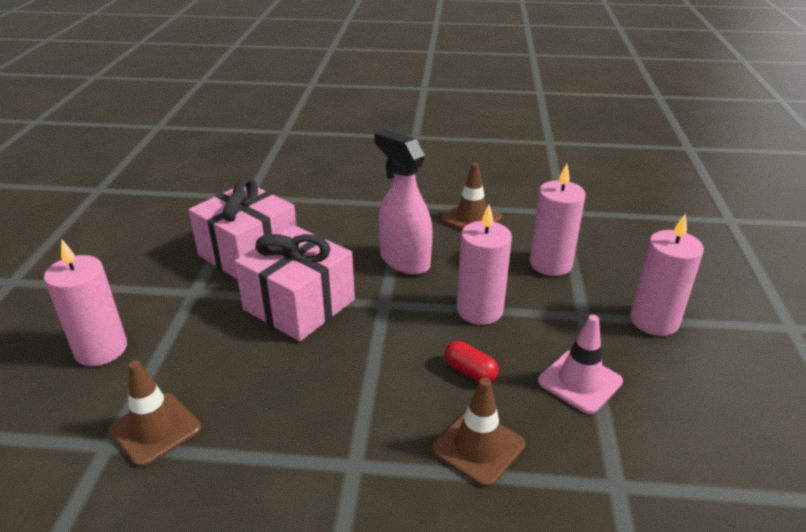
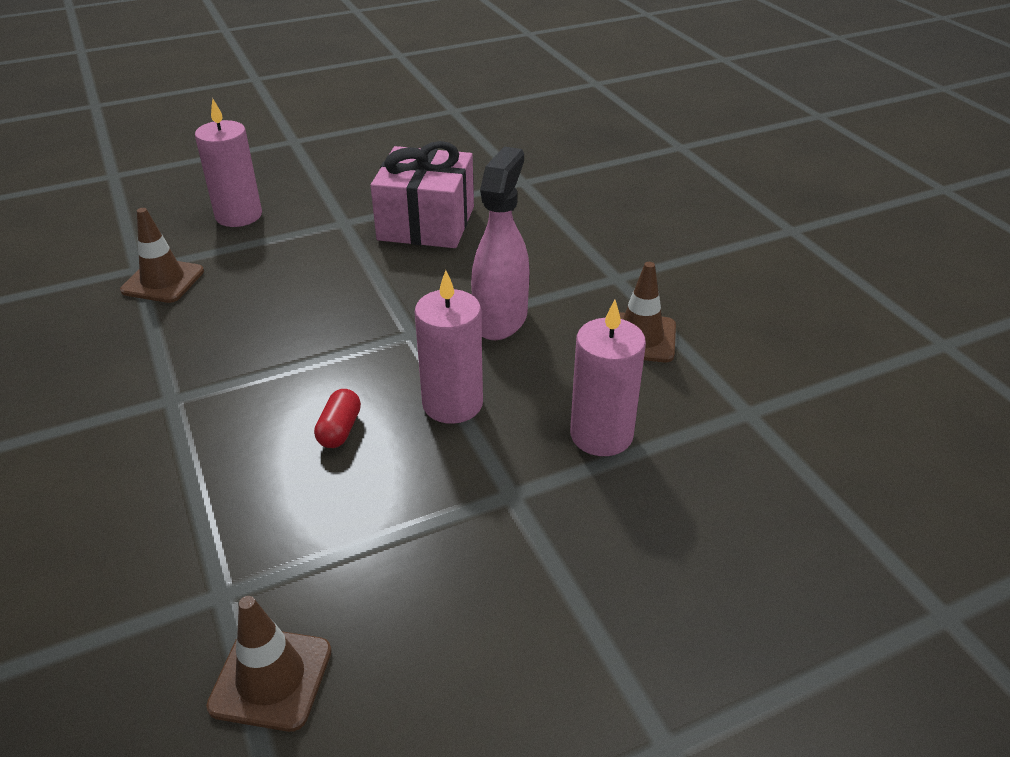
camera: 60 degrees right, 5 degrees up
(299, 304) = (369, 283): pink gift -> none
(478, 447) = (228, 471): brown traffic cone -> brown traffic cone (271, 678)
(580, 381) = (376, 522): pink traffic cone -> none
(654, 321) = (553, 568): pink candle -> none

